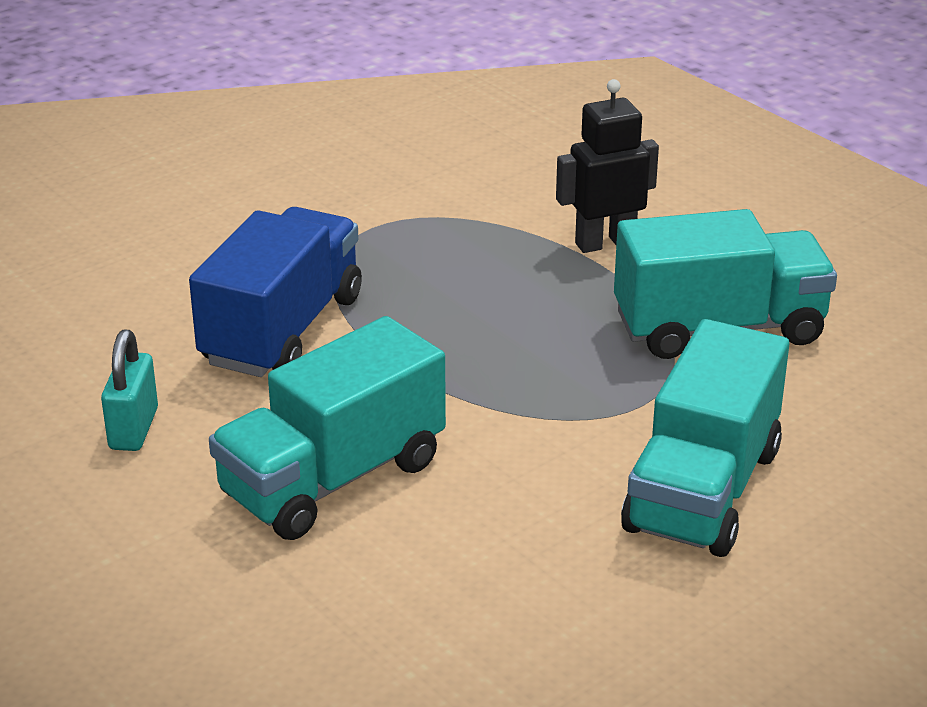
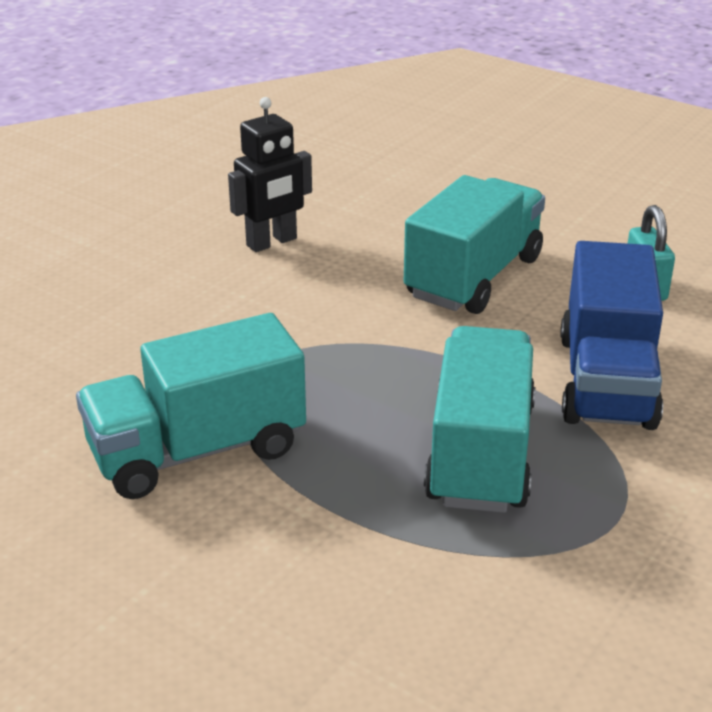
camera: 165 degrees right, 0 degrees up
(605, 243) = (341, 544): black robot -> black robot (272, 242)
(702, 490) = (200, 308): turquoise truck -> turquoise truck (480, 454)

